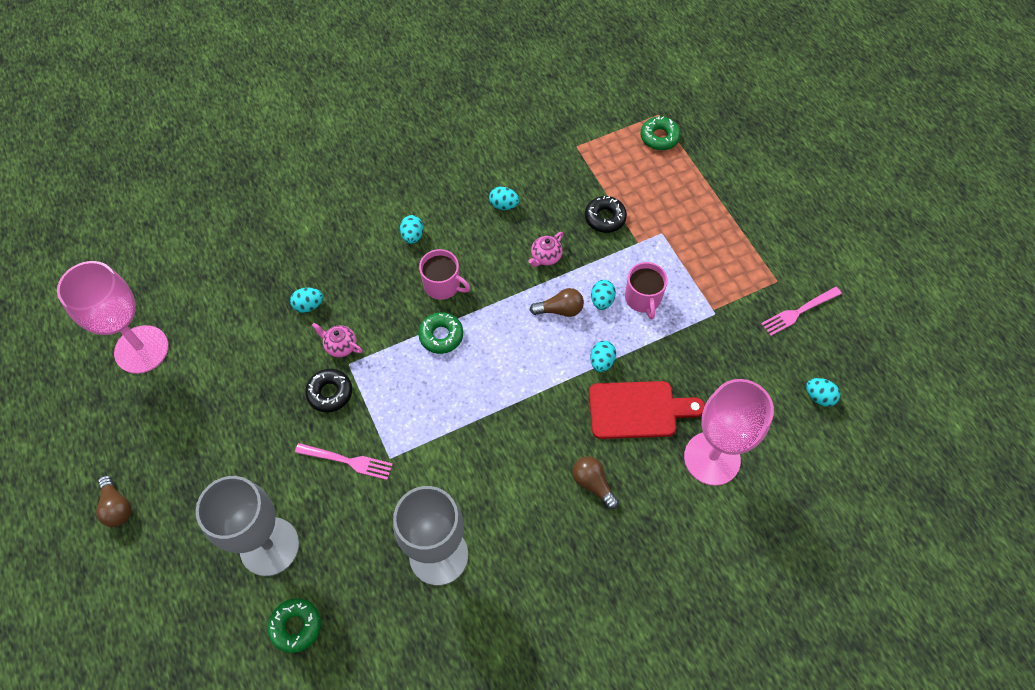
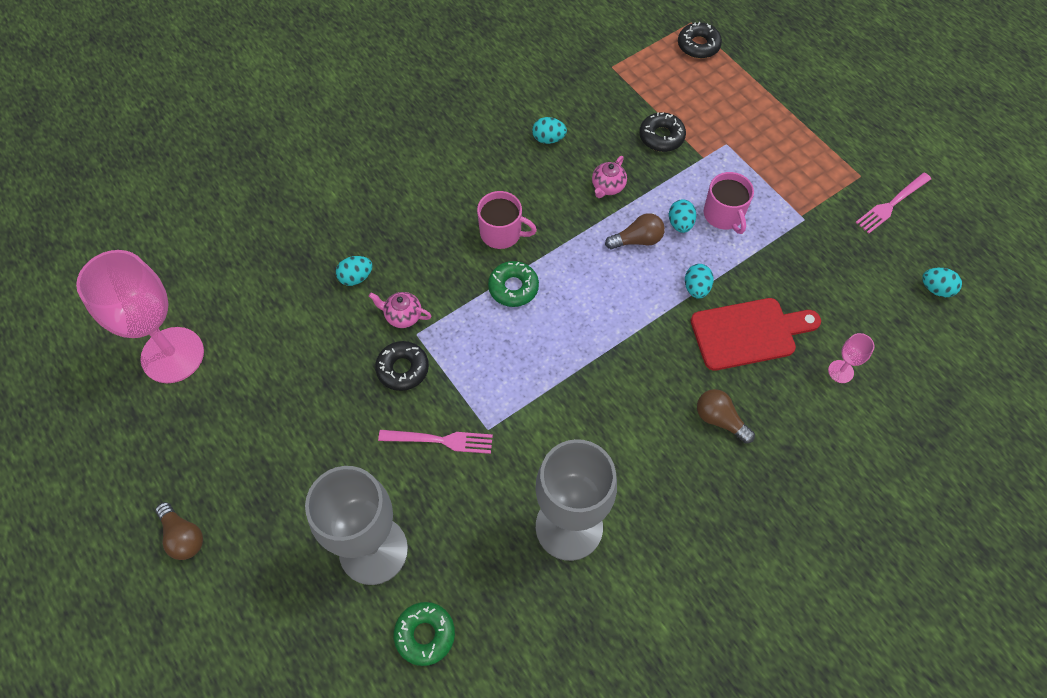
camera: 10 degrees left, 0 degrees up
(412, 236) = (455, 185): turquoise egg -> none
(659, 137) = (698, 45): green donut -> black donut
(712, 458) = (840, 371): pink goblet -> pink goblet, size x0.41

